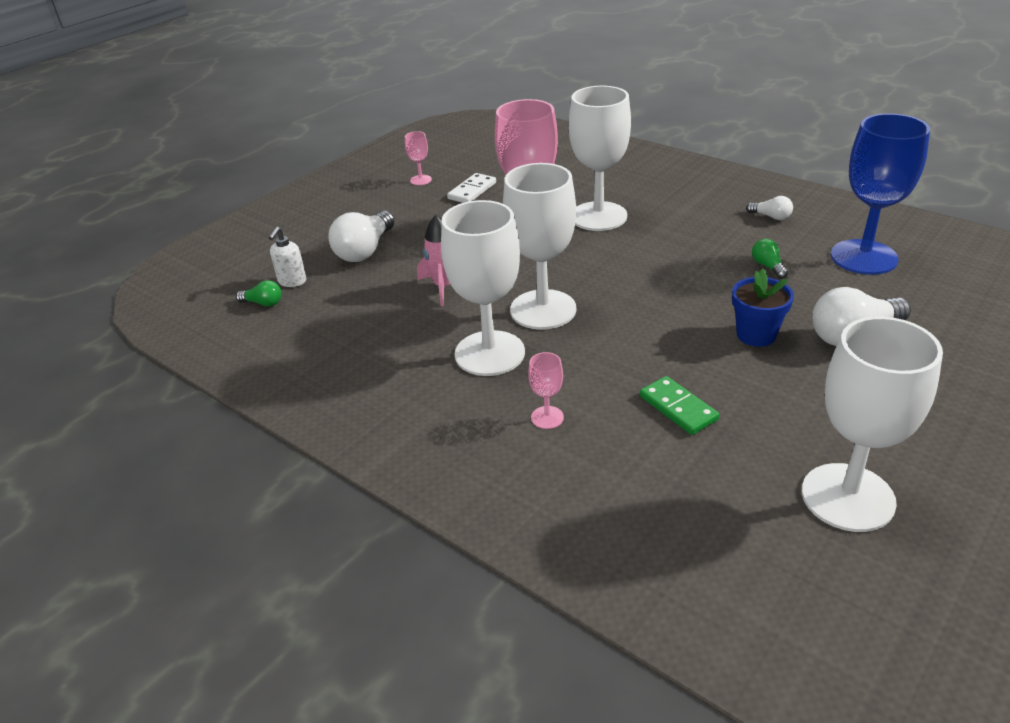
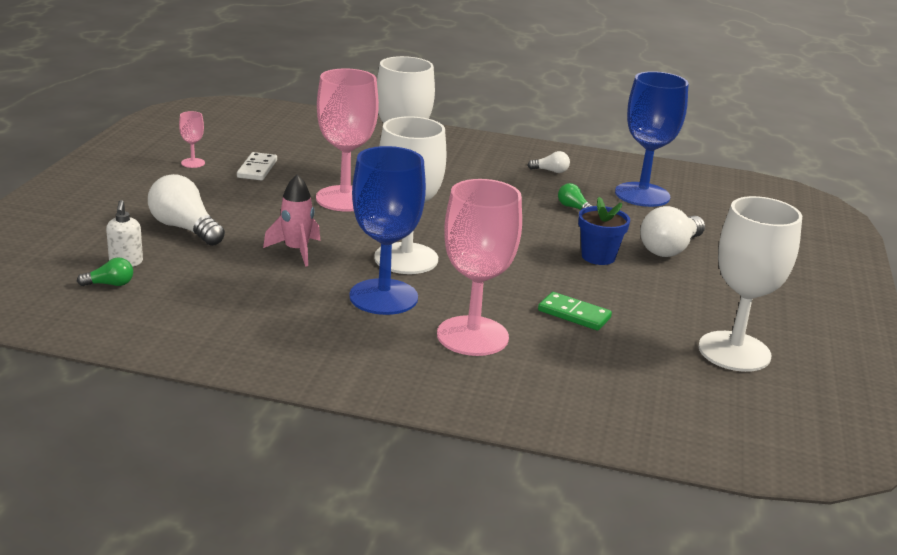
camera: 30 degrees left, 10 degrees down
(365, 250) = (185, 228): white light bulb -> white light bulb turned 135 degrees clockwise
(489, 353) = (383, 297): white goblet -> blue goblet
(547, 417) = (472, 336): pink goblet -> pink goblet, size x2.37

